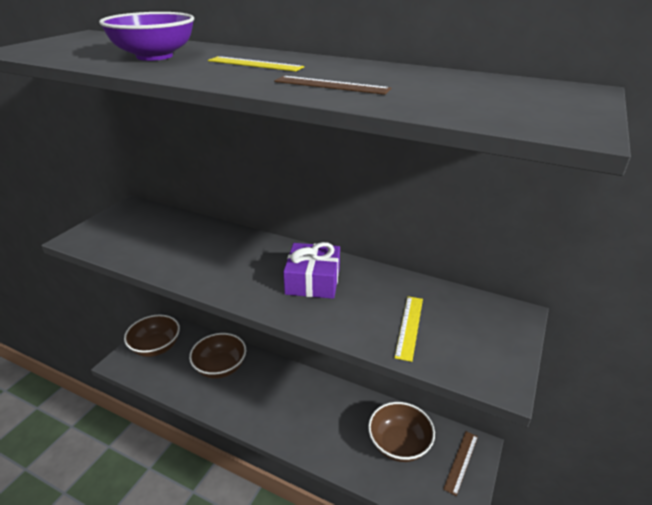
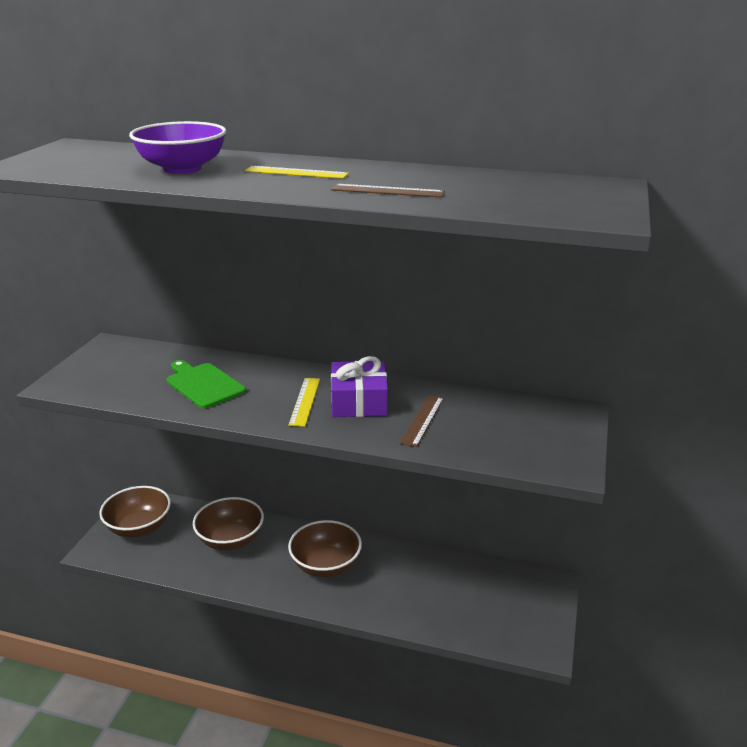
camera: 10 degrees left, 5 degrees down
(189, 250) = (203, 384): none -> green cutting board
(399, 444) = (465, 591): brown bowl -> brown bowl (325, 565)
(409, 326) = (473, 433): yellow ruler -> yellow ruler (305, 401)
(461, 462) = (537, 599): brown ruler -> brown ruler (422, 420)

